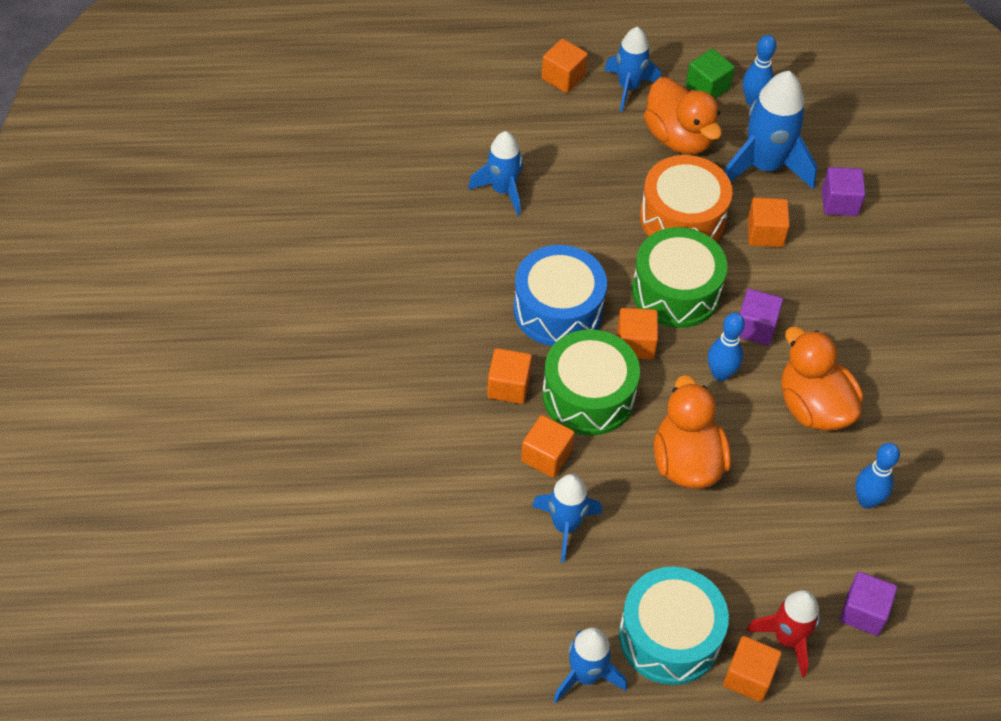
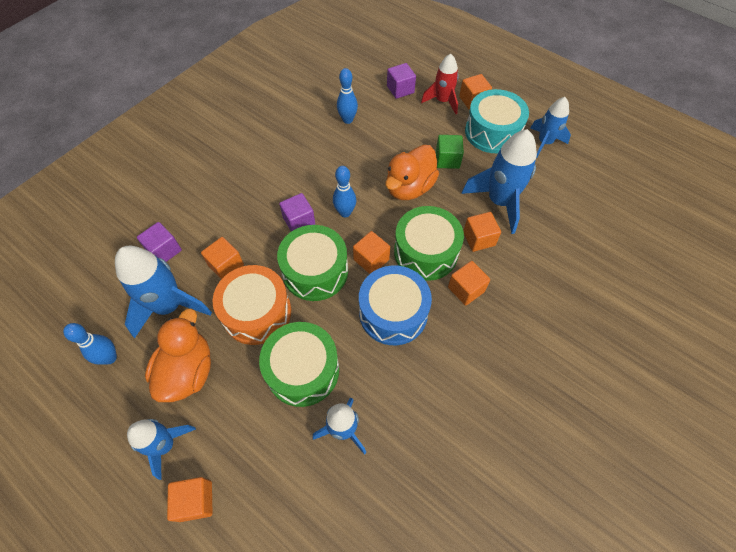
camera: 135 degrees left, 5 degrees up
(565, 526) = (499, 201): blue rocket -> blue rocket, size x1.57
(585, 205) = (303, 370): none -> green drum
(707, 87) = (119, 395): green cube -> green cube (447, 160)
(813, 407) = (320, 167): orange duck -> none

